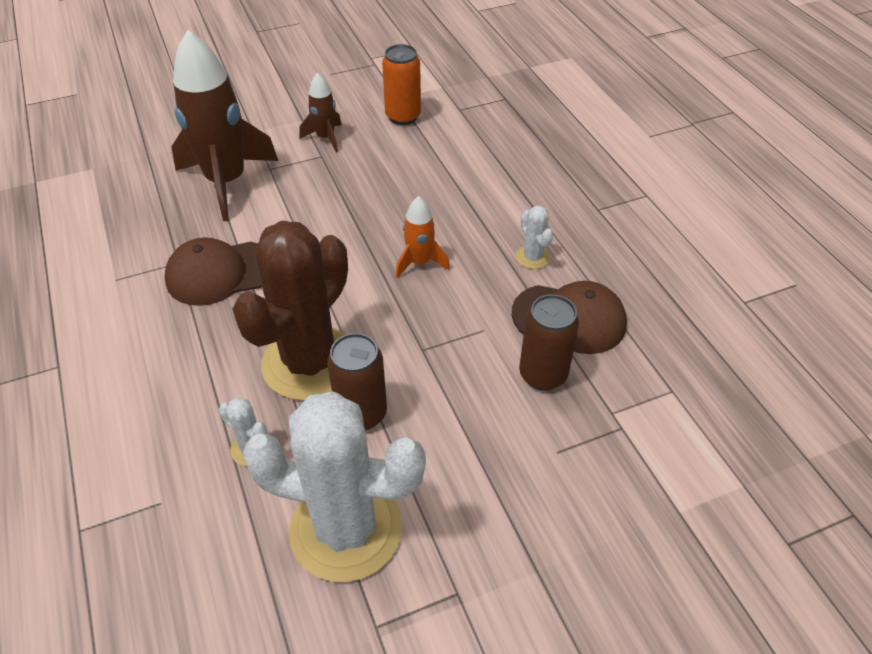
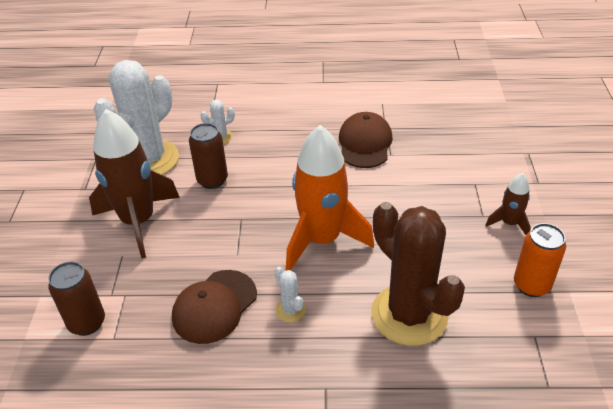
camera: 115 degrees right, 5 degrees down
(226, 182) = (465, 159): brown rocket -> brown rocket (138, 221)
(309, 363) = (264, 167): brown cactus -> brown cactus (409, 315)
(419, 262) = (322, 240): orange rocket -> orange rocket, size x2.10
(532, 257) = (290, 310): white cactus -> white cactus turned 60 degrees clockwise
(543, 375) = (179, 271): brown can -> brown can (87, 323)

